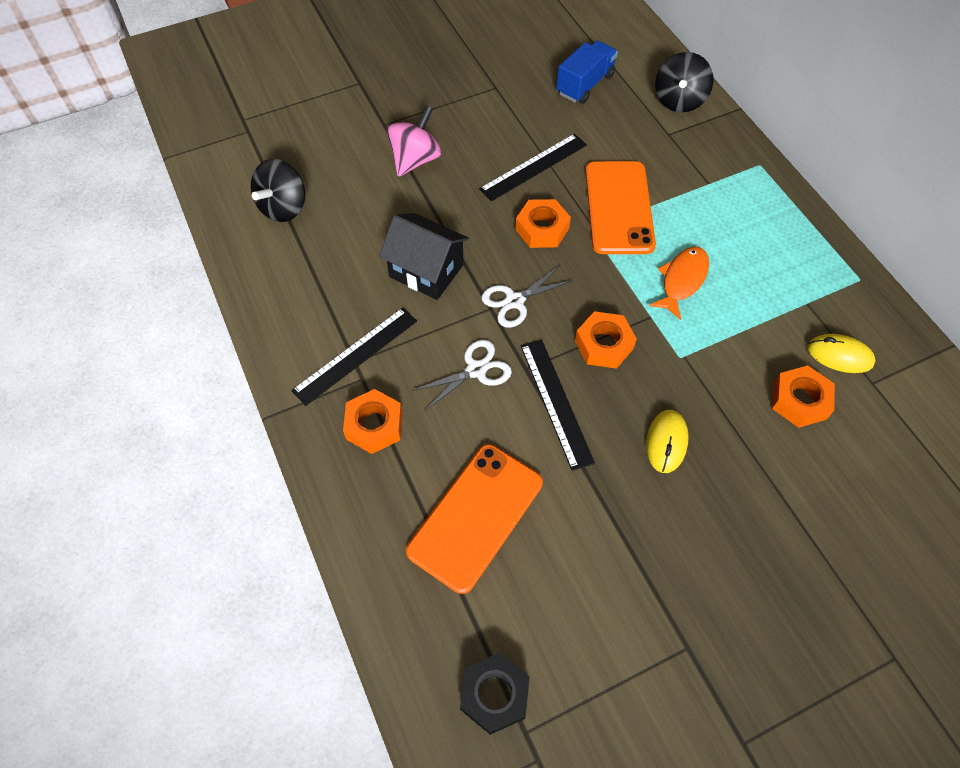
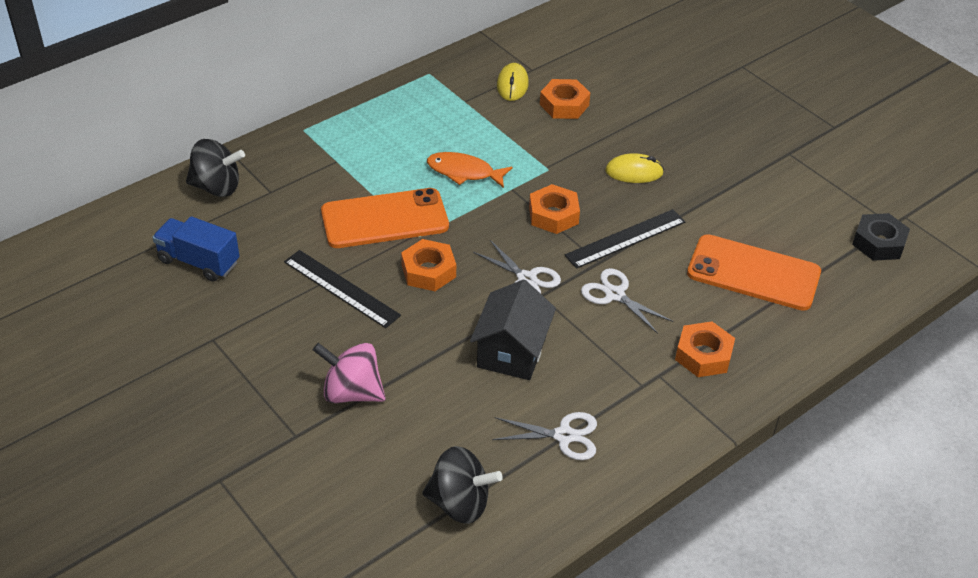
camera: 105 degrees left, 15 degrees down
(320, 287) = (564, 436): none -> white scissors
(356, 355) = (635, 386): black ruler -> none

